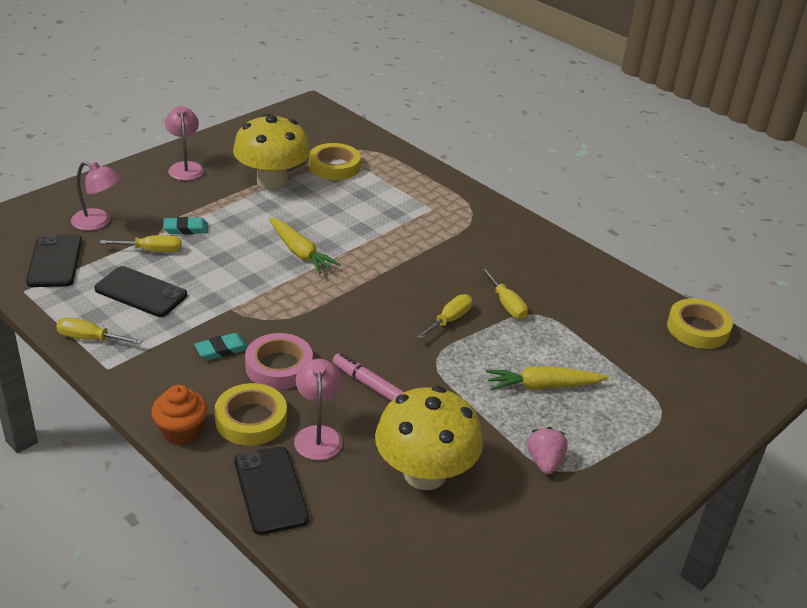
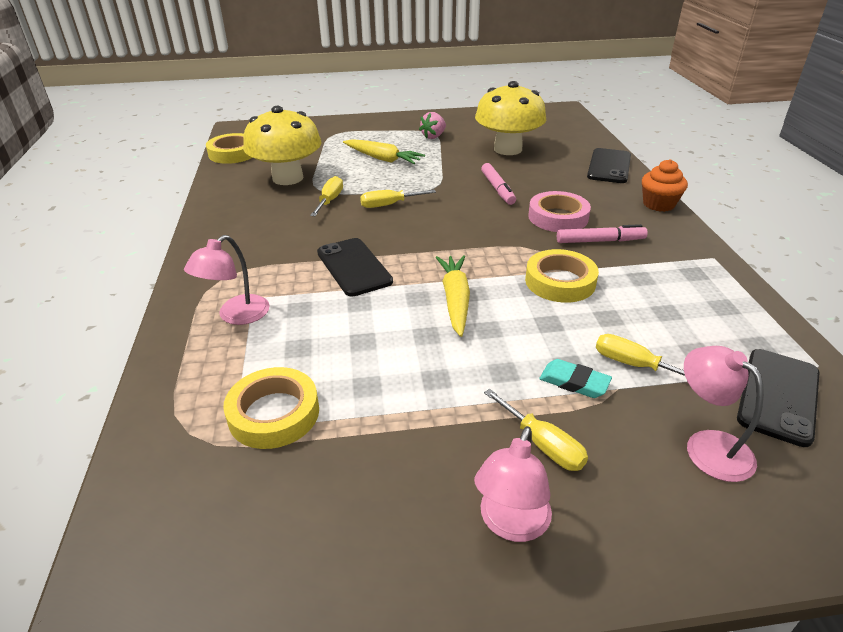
camera: 140 degrees left, 0 degrees up
(90, 339) = (730, 287): yellow screwdriver -> yellow screwdriver (542, 444)
(141, 292) = (664, 315): black phone -> black phone (353, 267)
(221, 350) = (600, 241): turquoise eraser -> pink marker
(251, 420) = (601, 196): yellow tape -> yellow tape (560, 281)
(272, 181) = (391, 422): yellow mushroom -> yellow mushroom (288, 178)
(318, 435) = (559, 178): pink lamp -> pink lamp (236, 316)

